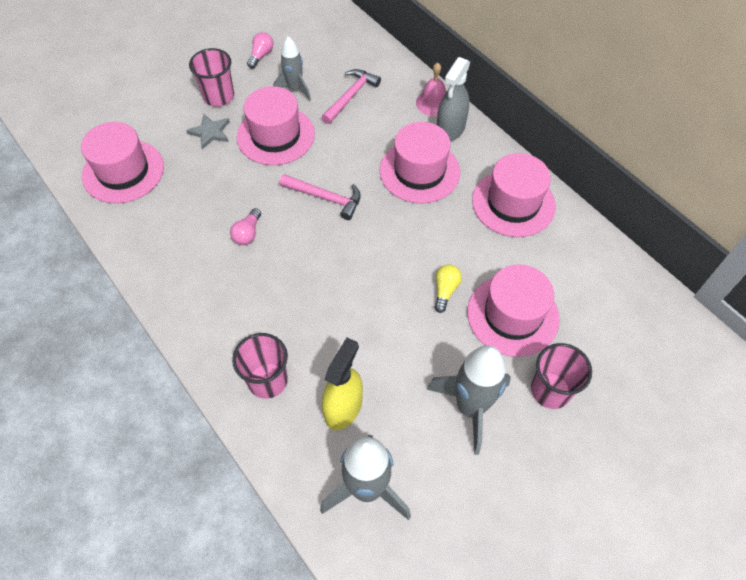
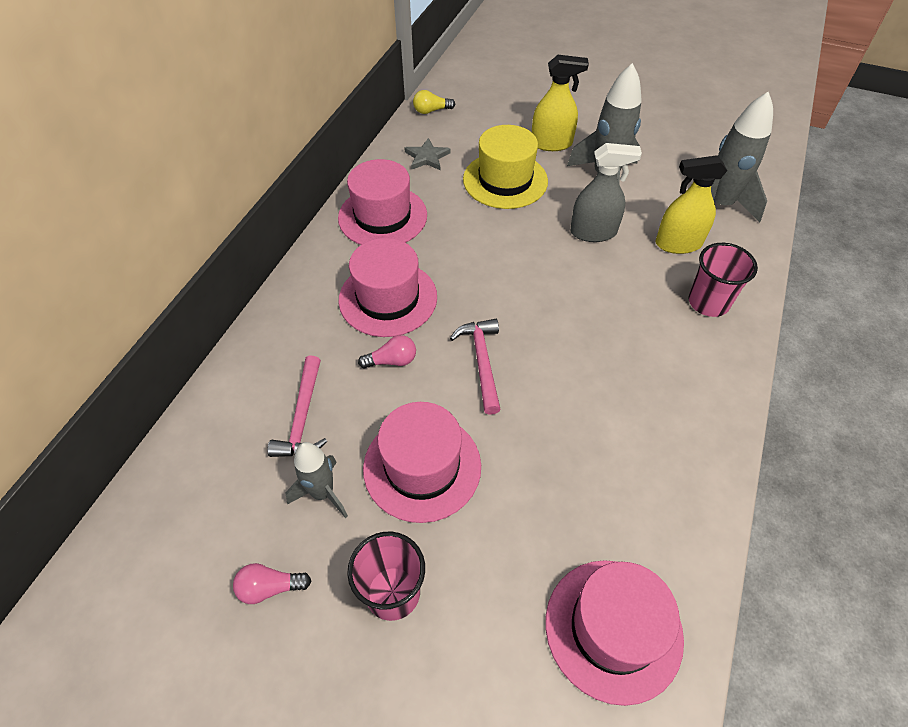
camera: 120 degrees left, 5 degrees down
(210, 132) = (468, 555): grey star -> grey star (427, 157)
(248, 233) = (583, 408): pink light bulb -> pink light bulb (392, 361)
(351, 96) = (302, 417): pink hammer -> pink hammer turned 90 degrees counterclockwise
(433, 103) = (271, 328): pink bell -> none
(445, 290) = (516, 226): yellow light bulb -> yellow light bulb (431, 111)
(450, 129) = (308, 297): grey spray bottle -> grey spray bottle (593, 232)
(512, 315) = (505, 180): pink hat -> yellow hat
(550, 390) = (551, 143): pink cup -> yellow spray bottle

